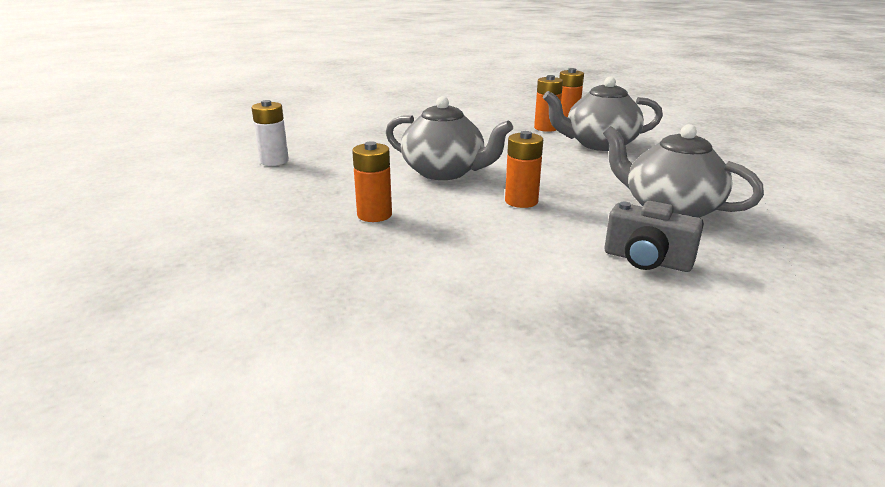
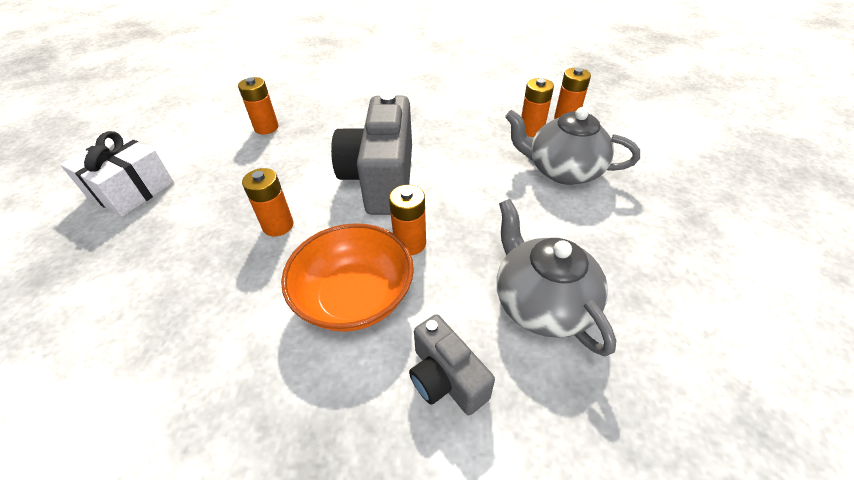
camera: 25 degrees right, 20 degrees up
(154, 224) = (131, 189): none -> white gift
(274, 161) = (266, 128): white battery -> orange battery
(445, 172) = (382, 179): grey teapot -> grey camera
(510, 238) = (354, 297): none -> orange bowl

